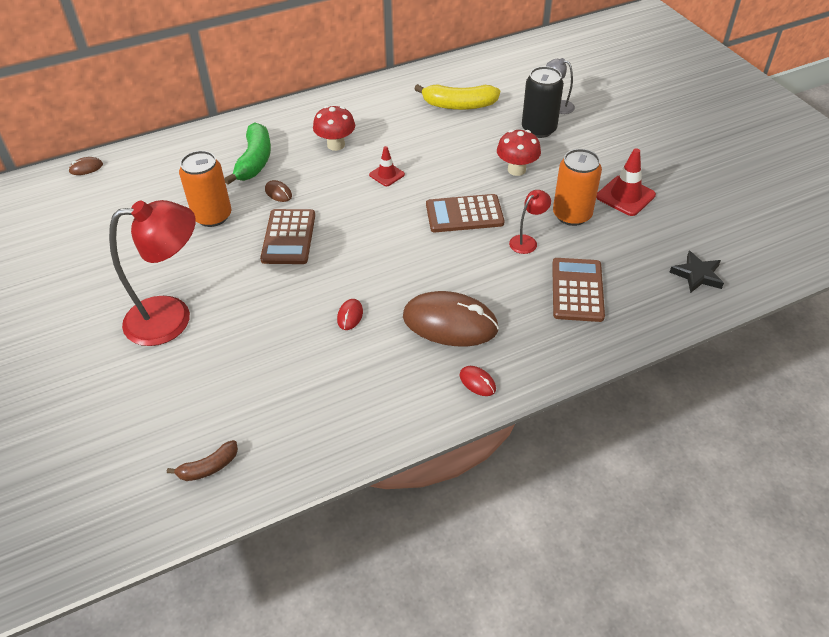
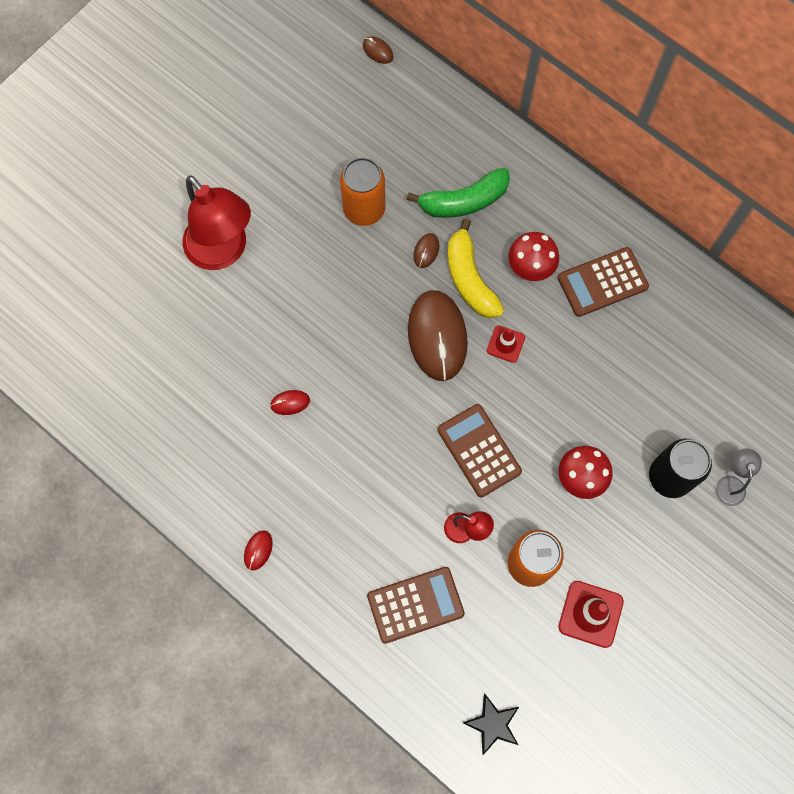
camera: 65 degrees right, 25 degrees up
(208, 467) = (88, 372): brown banana -> none
(288, 237) = (367, 295): brown calculator -> brown calculator (602, 282)
(450, 323) = (319, 497): brown mouse -> brown mouse (437, 336)
(458, 105) = (671, 367): yellow banana -> yellow banana (469, 278)

